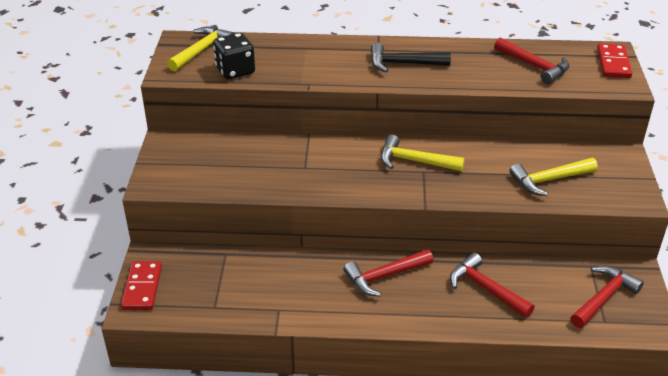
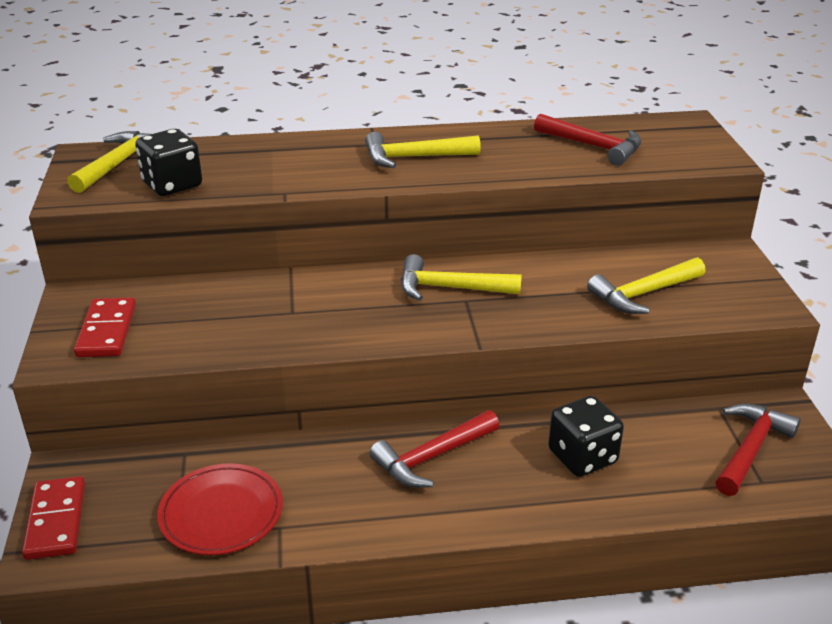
camera: 10 degrees left, 5 degrees down
(243, 296) = (221, 513): none -> red plate
(403, 64) = (413, 157): black hammer -> yellow hammer
(485, 288) = (582, 457): red hammer -> black dice
(613, 63) = (695, 135): red domino -> red domino (106, 331)

